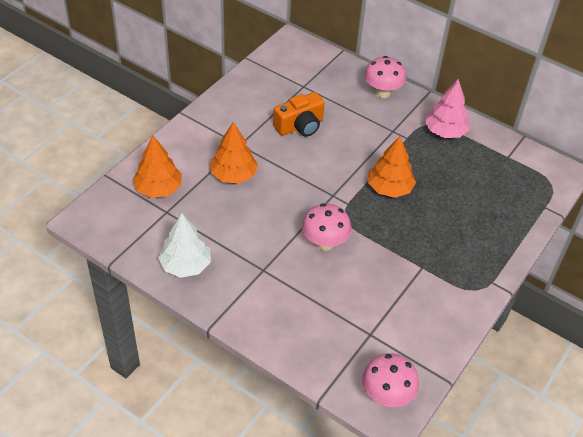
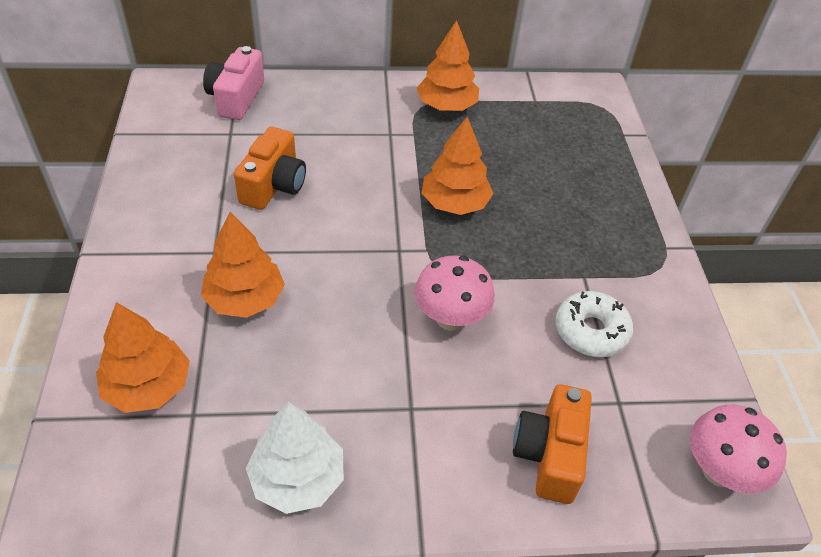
camera: 40 degrees left, 0 degrees up
(308, 331) = (549, 454): none -> orange camera
(325, 67) = (236, 98): none -> pink camera
(382, 92) = (334, 96): pink mushroom -> none
(393, 294) = (591, 331): none -> white donut
(445, 131) = (446, 106): pink tree -> orange tree

